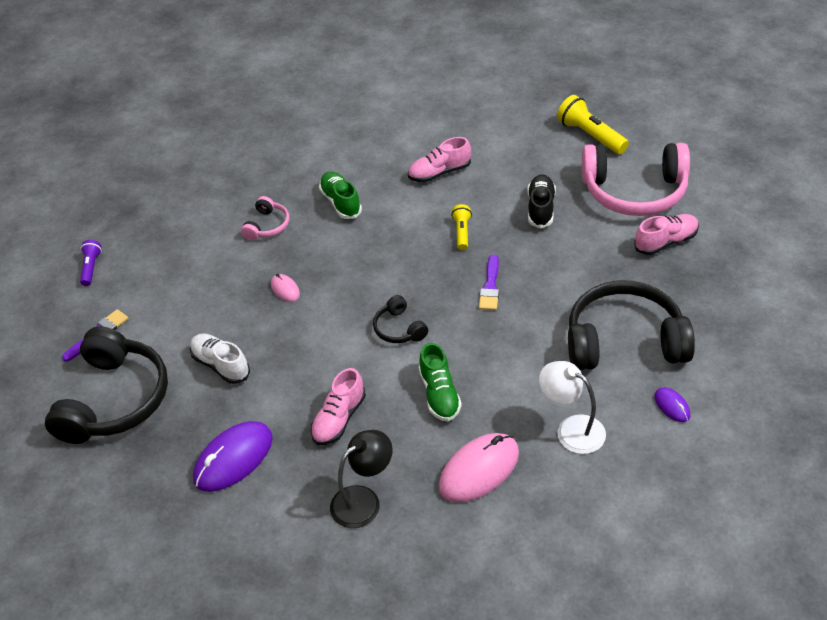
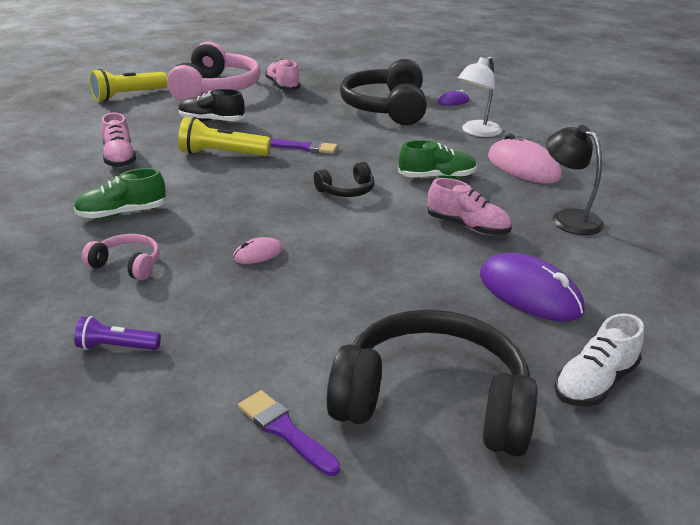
camera: 90 degrees left, 15 degrees down
(91, 268) = (106, 452): purple flashlight -> purple flashlight (116, 347)
(221, 365) = (378, 303): white shoe -> white shoe (594, 383)
(462, 232) = (222, 154): yellow flashlight -> yellow flashlight, size x1.71

